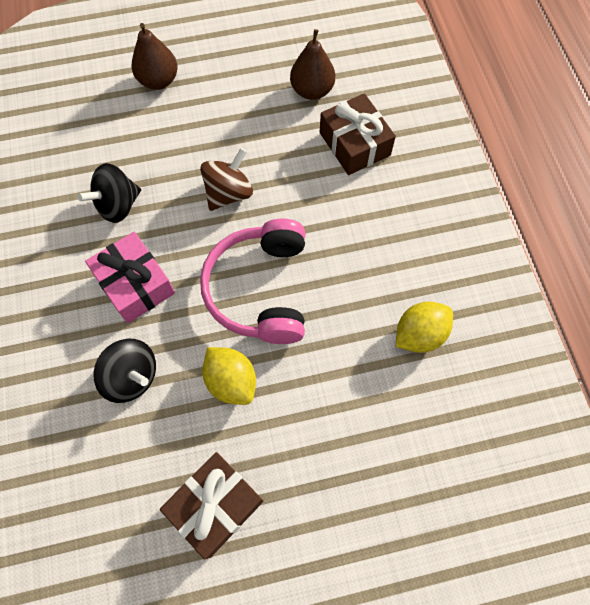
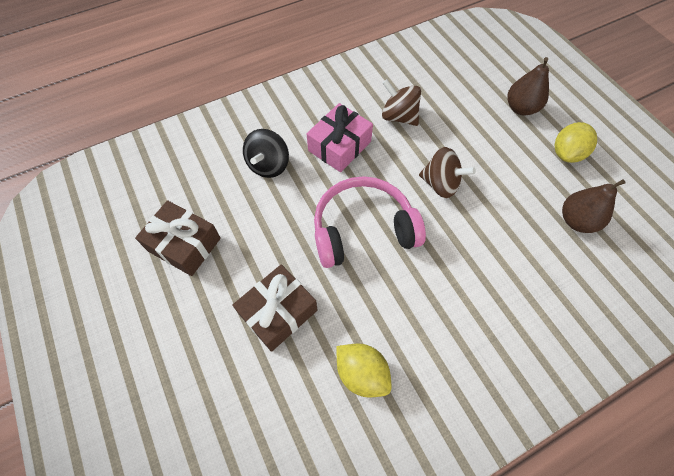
camera: 75 degrees right, 5 degrees down
(118, 205) = (399, 116): black spinning top -> brown spinning top
(231, 381) = (280, 229): yellow lemon -> yellow lemon (566, 153)
(354, 144) = (538, 271): brown gift -> brown gift (278, 312)

